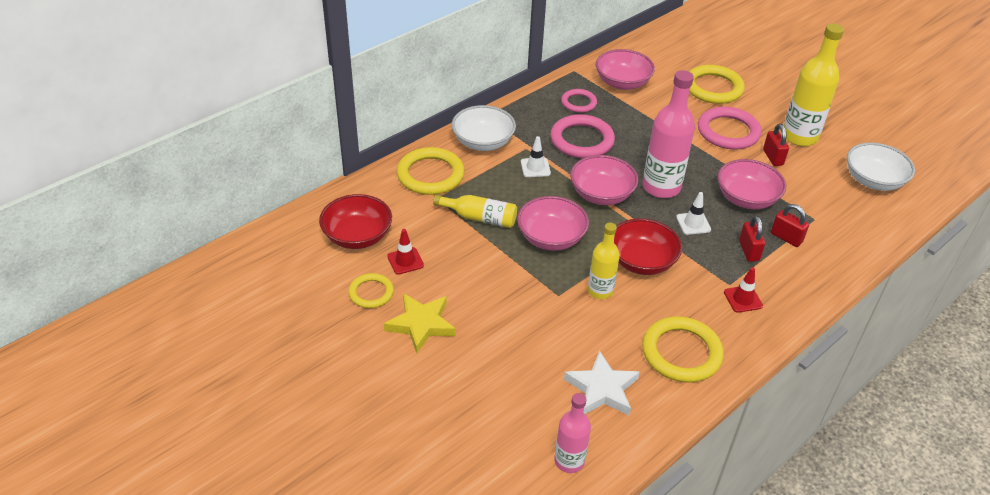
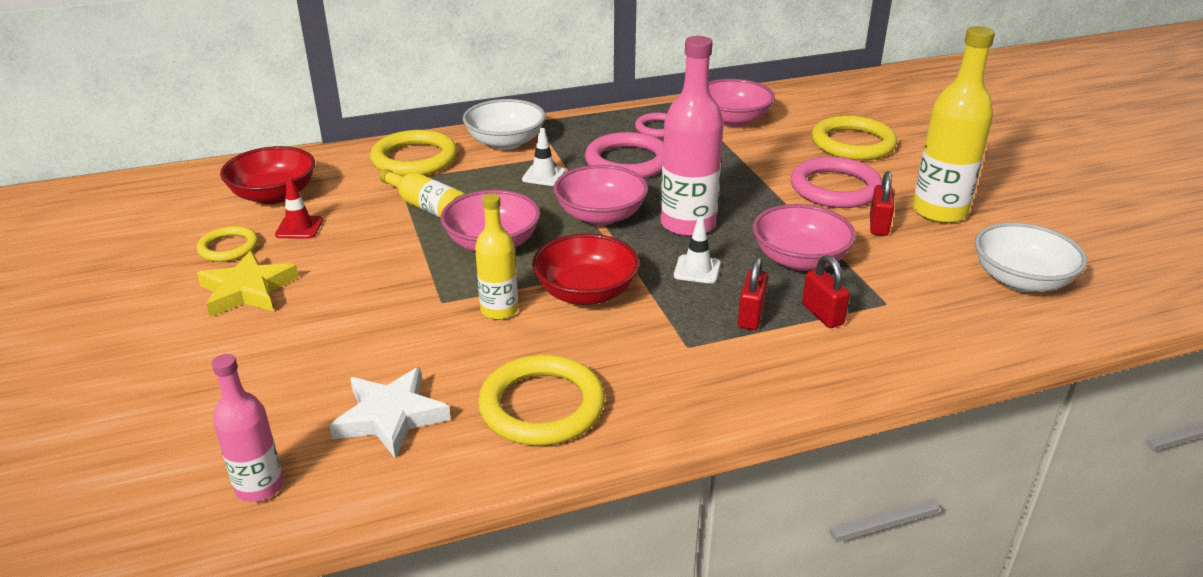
camera: 25 degrees right, 10 degrees down
(743, 299) = (692, 368): red traffic cone -> none

